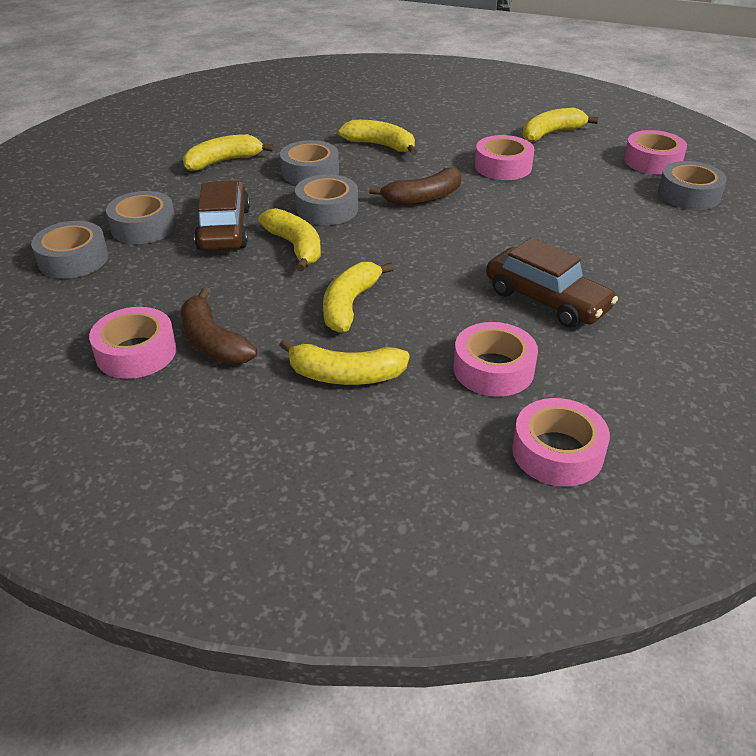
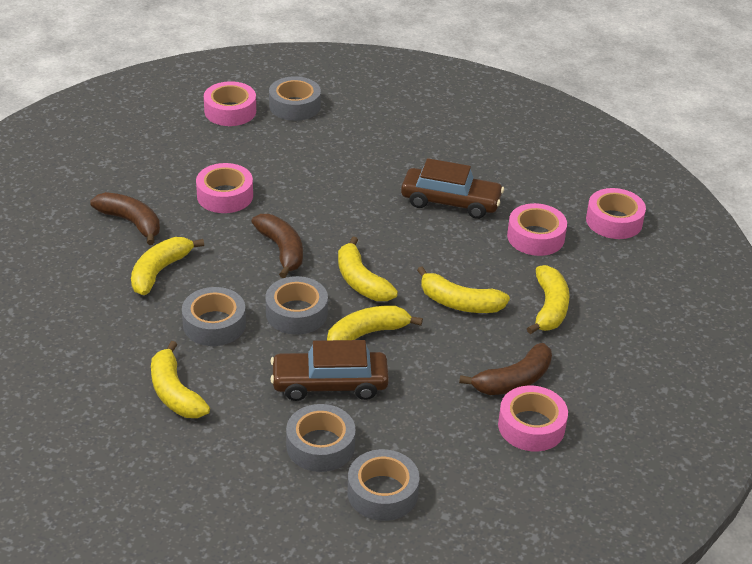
camera: 90 degrees left, 0 degrees up
(447, 130) = (131, 222): none -> brown banana
(546, 300) = (450, 202): brown car -> brown car turned 60 degrees clockwise
(551, 133) = (158, 157): yellow banana -> yellow banana (361, 281)

